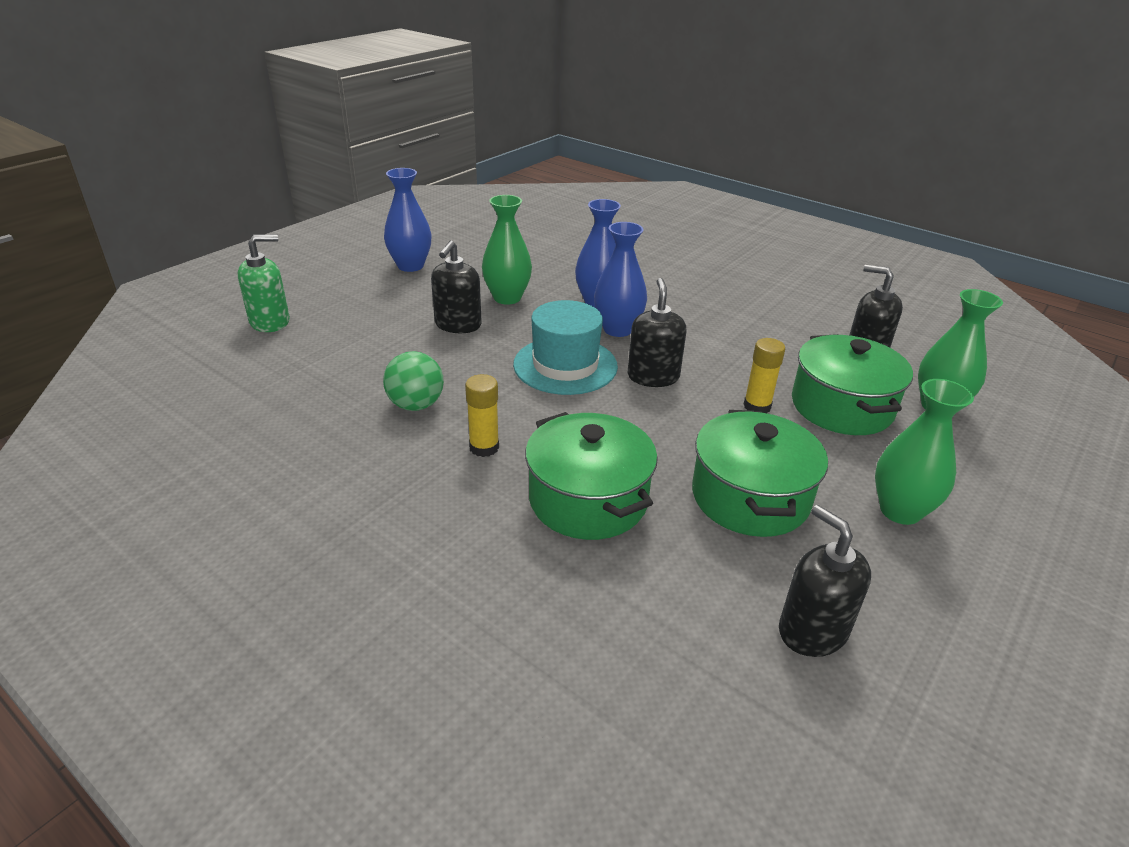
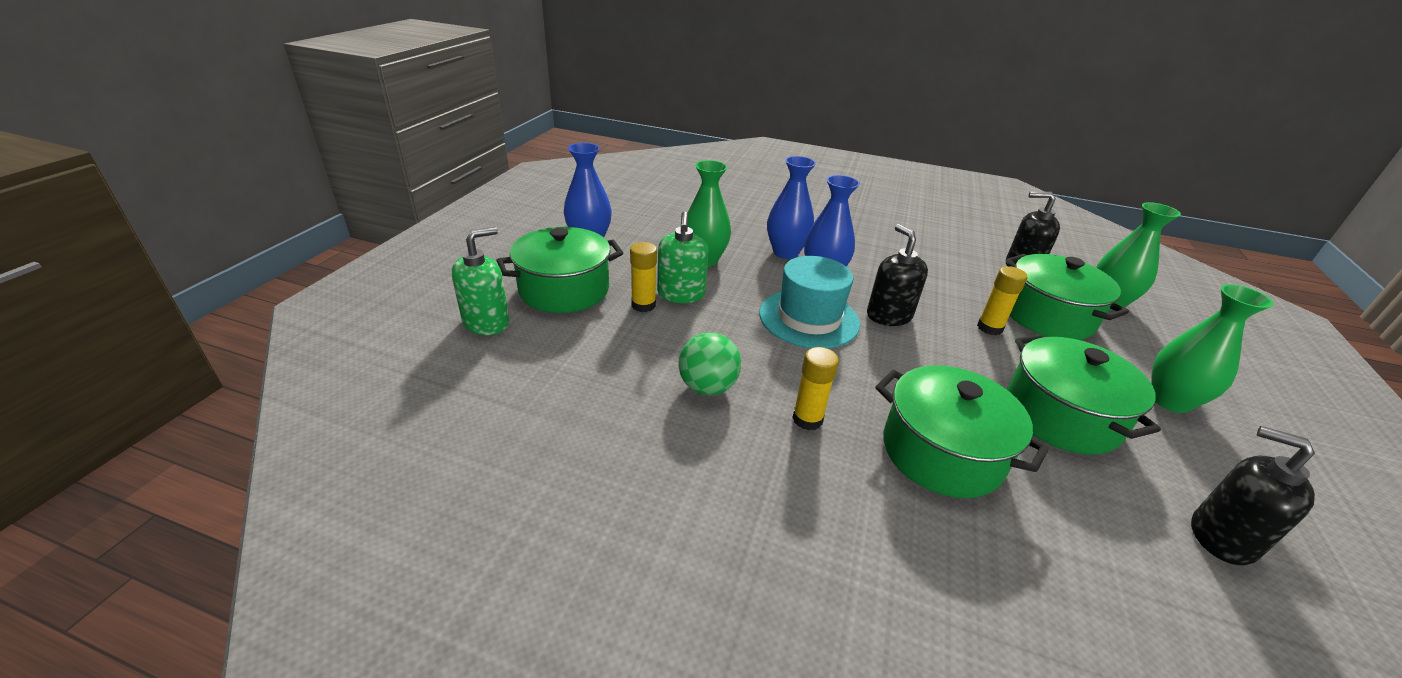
camera: 20 degrees left, 0 degrees up
(355, 305) = (564, 290): none -> green pot
(415, 329) = (643, 305): none -> yellow glue stick
(458, 325) = (681, 294): black soap dispenser -> green soap dispenser

